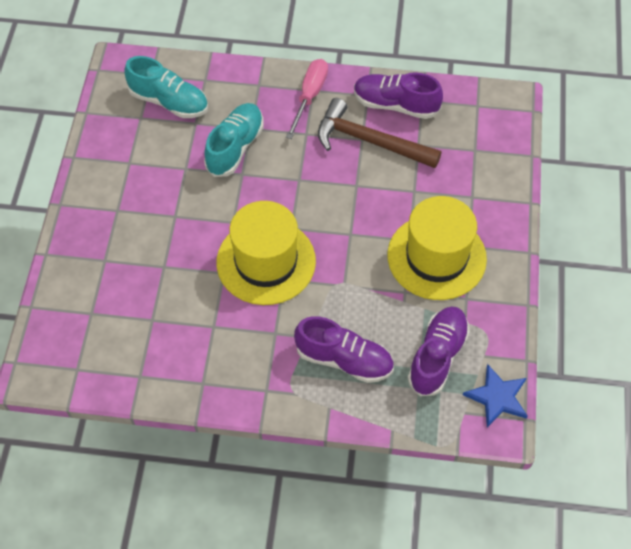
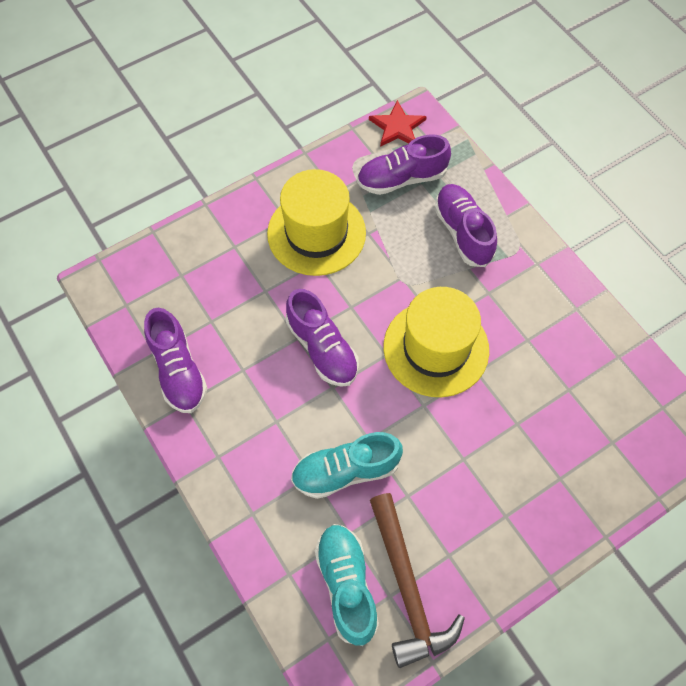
camera: 130 degrees left, 5 degrees up
(309, 96) = (228, 453): pink screwdriver -> none
(334, 193) = (322, 348): none -> purple shoe
(370, 141) = (240, 361): brown hammer -> brown hammer (407, 588)
(497, 397) = (397, 127): blue star -> red star

